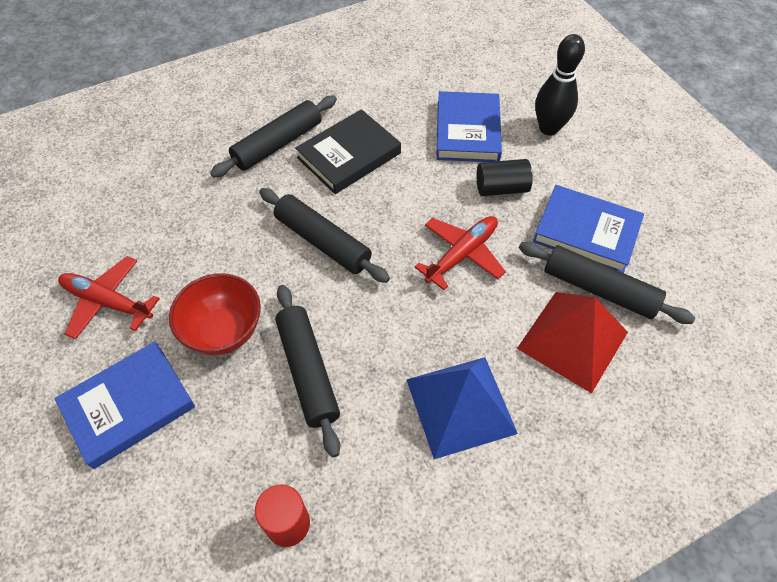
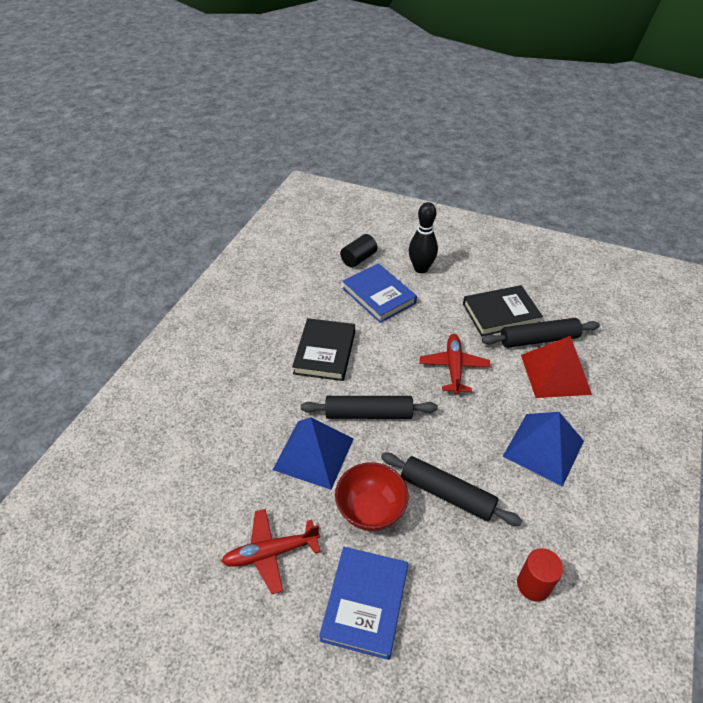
camera: 40 degrees left, 10 degrees down
(233, 243) = (314, 453): none -> blue pyramid
(278, 144) = (270, 373): black rolling pin -> none
(501, 188) = (433, 317): black cylinder -> black cylinder (358, 259)
(586, 232) = (500, 314): blue book -> black book

